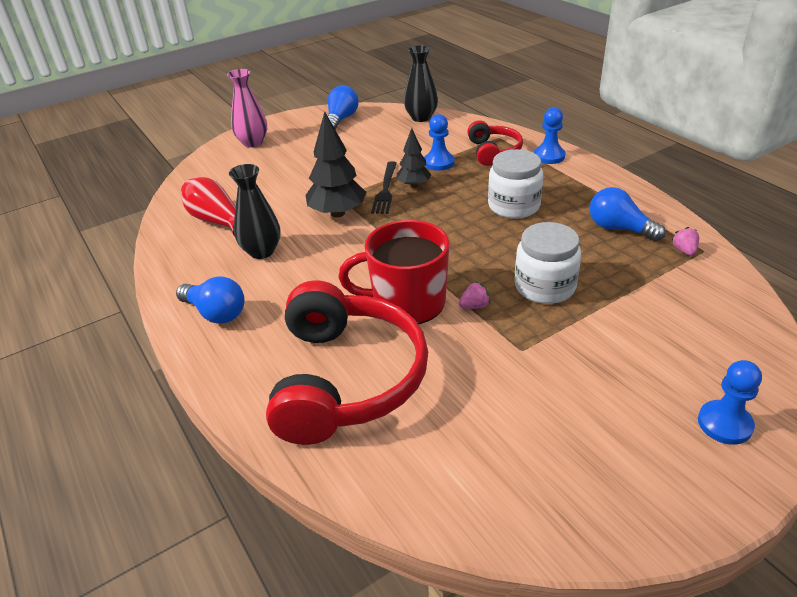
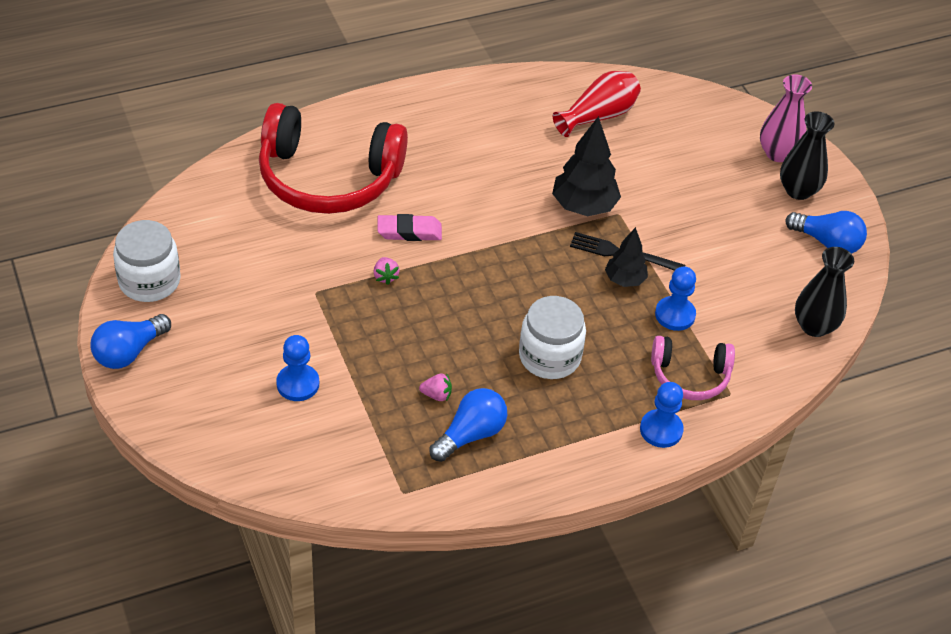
camera: 95 degrees right, 10 degrees up
(216, 313) = (444, 109): blue light bulb -> blue light bulb (129, 352)
(262, 251) = (530, 143): black vase -> black vase (798, 190)
(407, 302) = (409, 231): red mug -> pink eraser
(493, 151) = (690, 376): red headphones -> pink headphones
(544, 286) = (394, 336): white jar -> white jar (149, 281)
(684, 251) = (409, 474): pink strawberry -> pink strawberry (436, 395)
(724, 424) = (178, 389): blue pawn -> blue pawn (298, 384)

